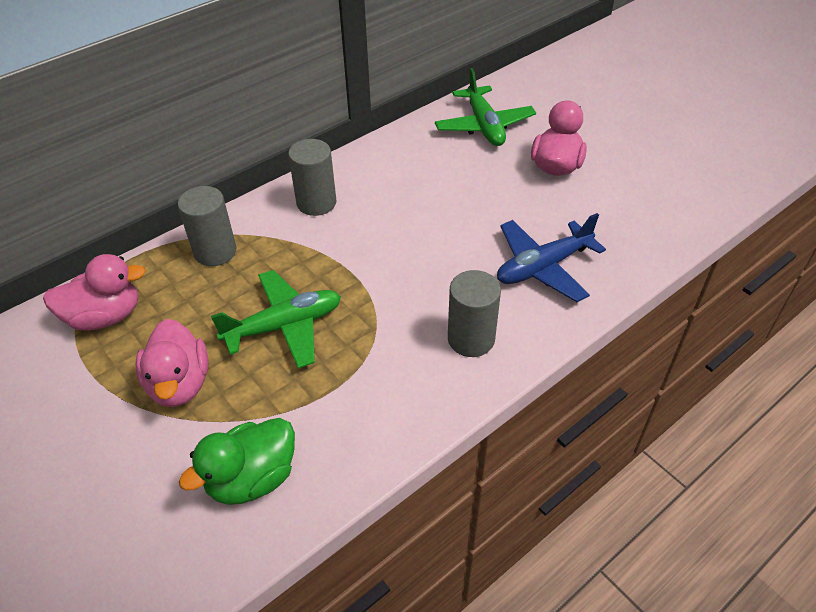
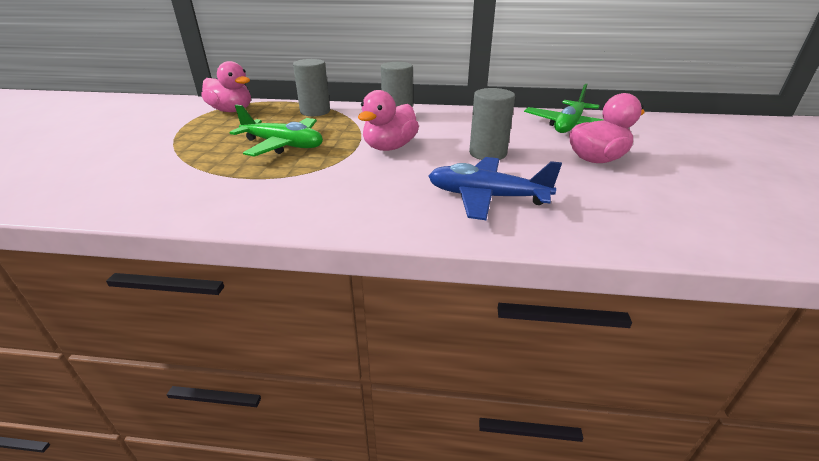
camera: 45 degrees right, 15 degrees down
(179, 384) = (201, 140): pink duck -> pink duck (389, 147)
(252, 478) = (139, 185): green duck -> none
(471, 339) = (361, 201): grey cylinder -> grey cylinder (487, 153)

